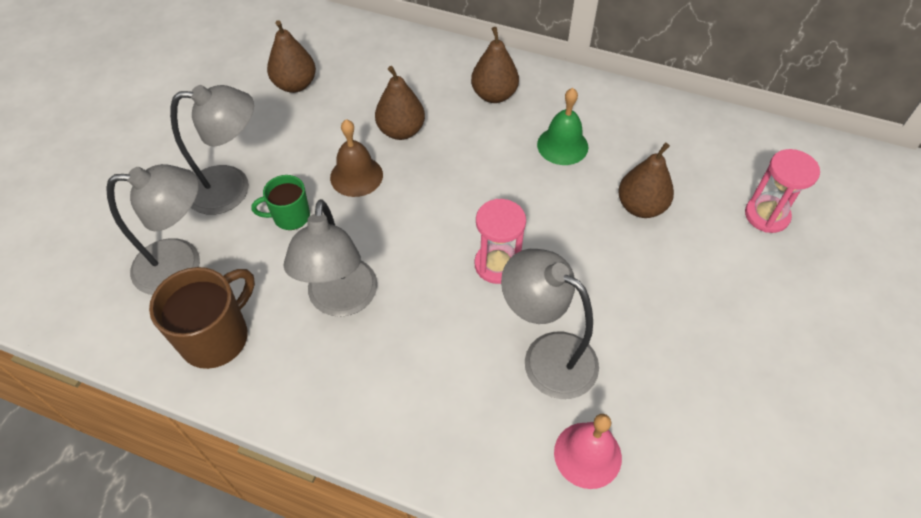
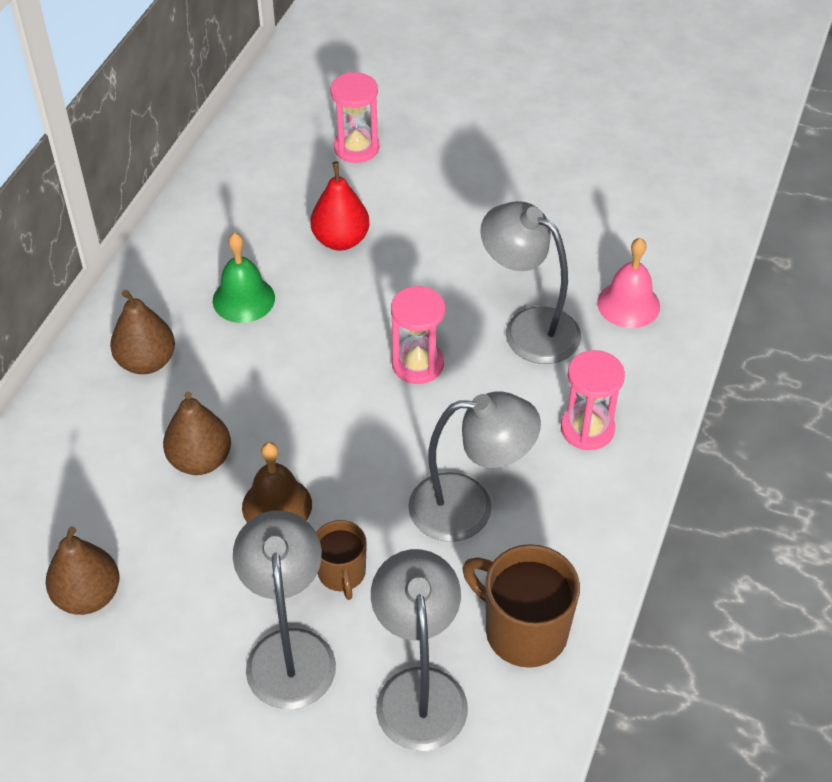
camera: 90 degrees left, 5 degrees down
(290, 217) = (342, 573): green mug -> brown mug
(421, 401) = (587, 429): none -> pink hourglass
(547, 355) = (528, 328): grey lamp -> grey lamp turned 90 degrees clockwise
(641, 207) = (341, 240): brown pear -> red pear

